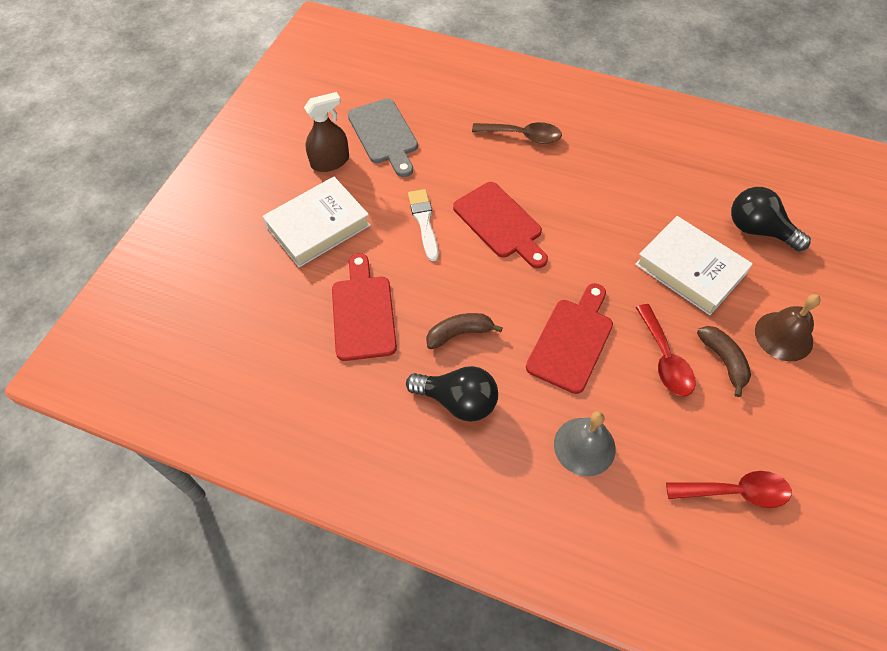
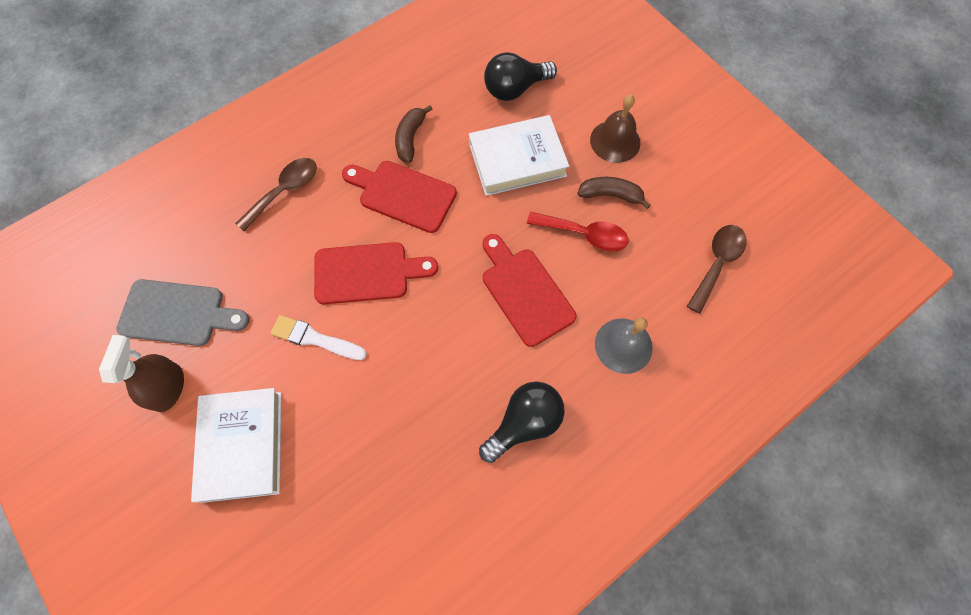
camera: 60 degrees left, 10 degrees up
(363, 313) = (377, 457): red cutting board -> red cutting board (403, 195)
(459, 333) = (458, 380): brown banana -> brown banana (410, 138)
(736, 492) = (717, 263): red spoon -> brown spoon

